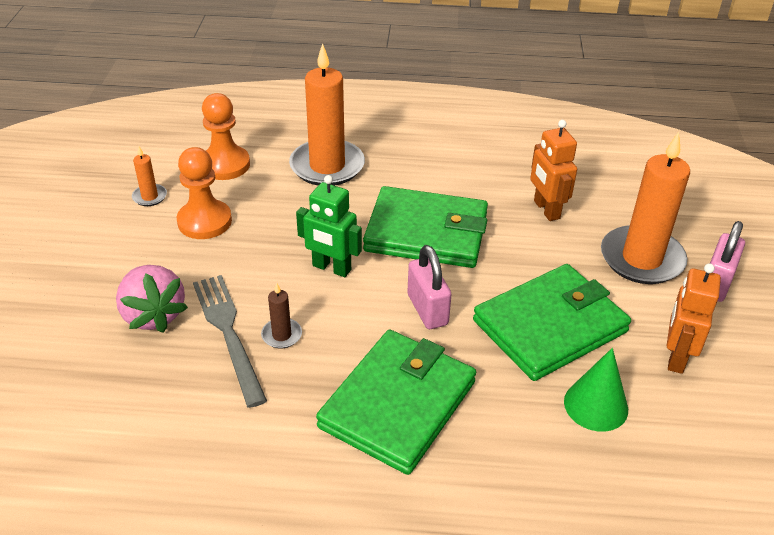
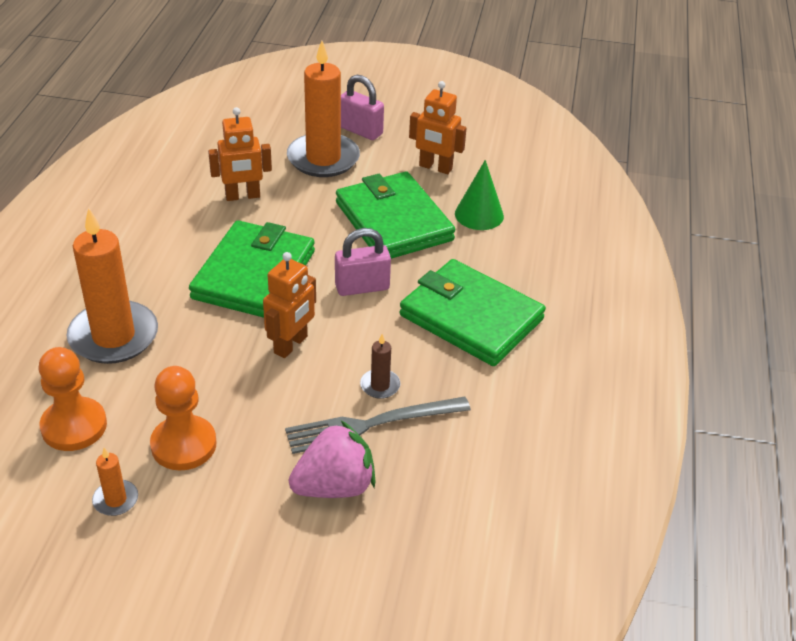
camera: 85 degrees left, 0 degrees up
(331, 268) = (291, 345): green robot -> orange robot

